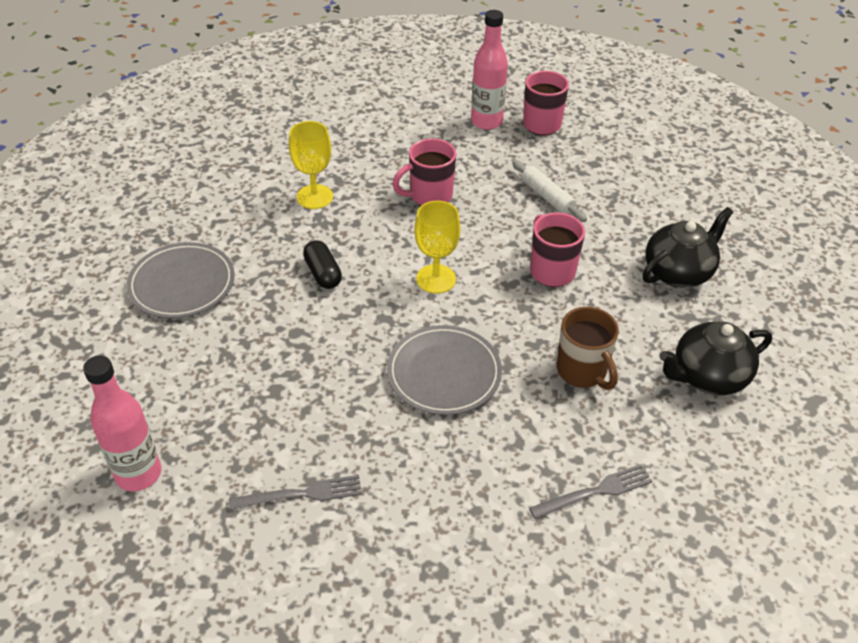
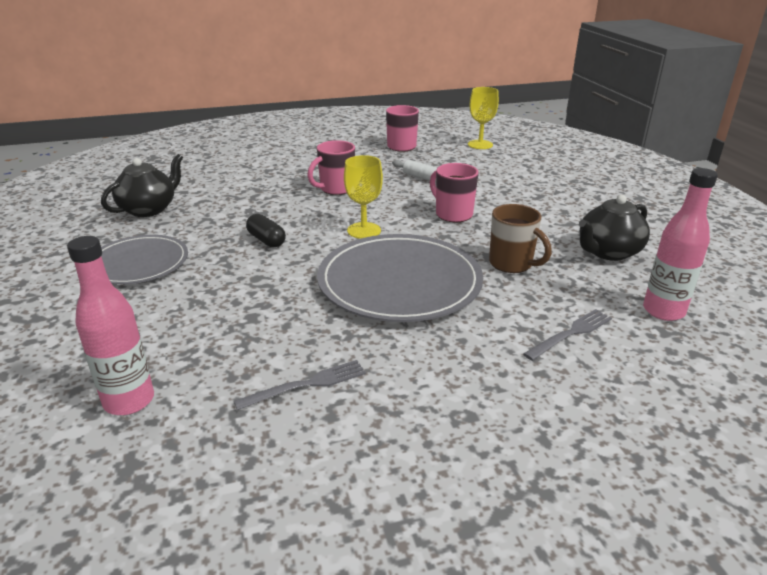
camera: 15 degrees left, 15 degrees down
(314, 197) = (241, 200): yellow goblet -> yellow goblet (480, 144)
(444, 373) = (399, 282): grey plate -> grey plate, size x1.60
(486, 122) = (360, 150): pink bottle -> pink bottle (663, 311)
(678, 272) = (546, 202): black teapot -> black teapot (149, 209)

